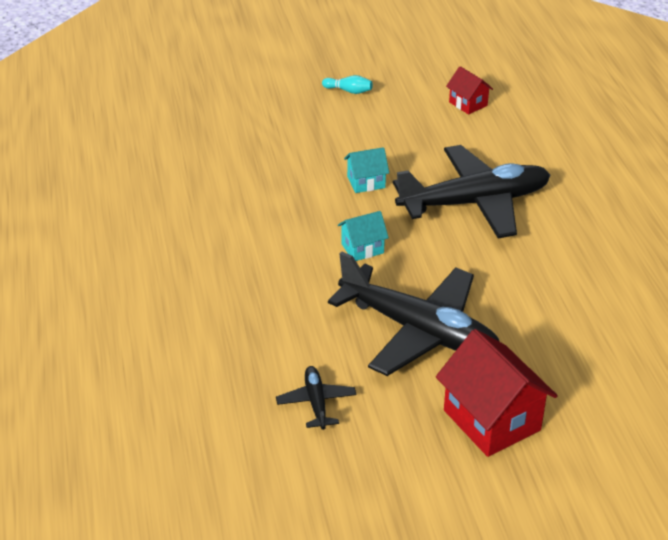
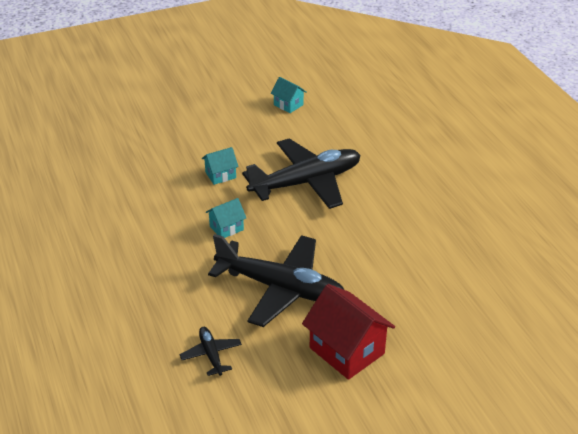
camera: 10 degrees left, 0 degrees up
(349, 91) = (195, 103): turquoise bowling pin -> none
(468, 104) = (288, 105): red house -> turquoise house

